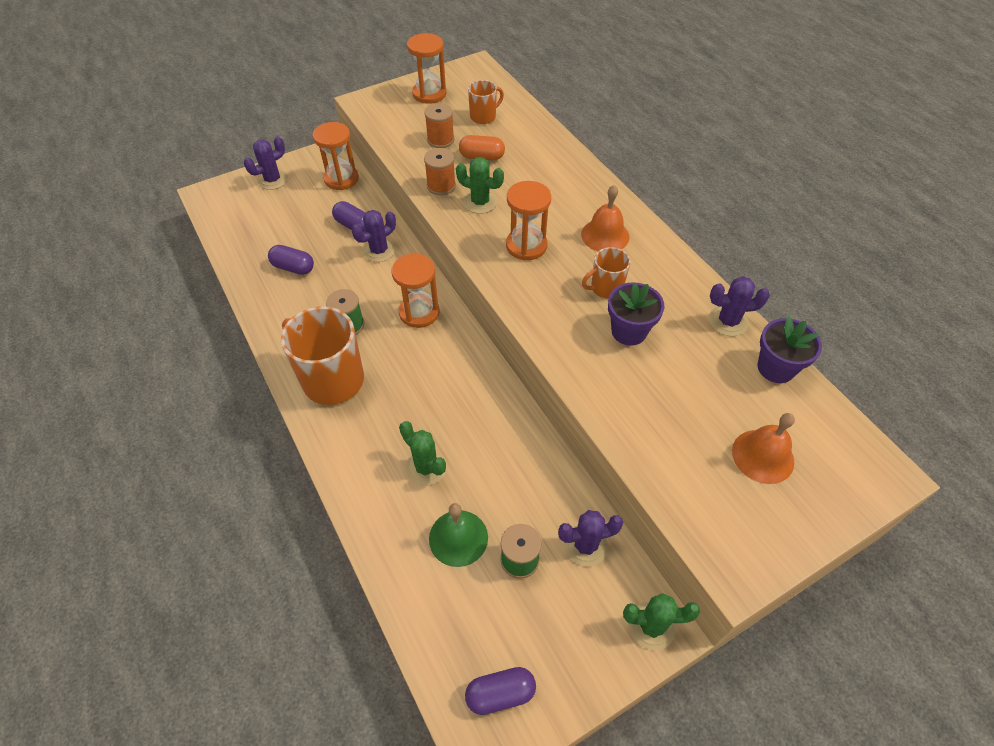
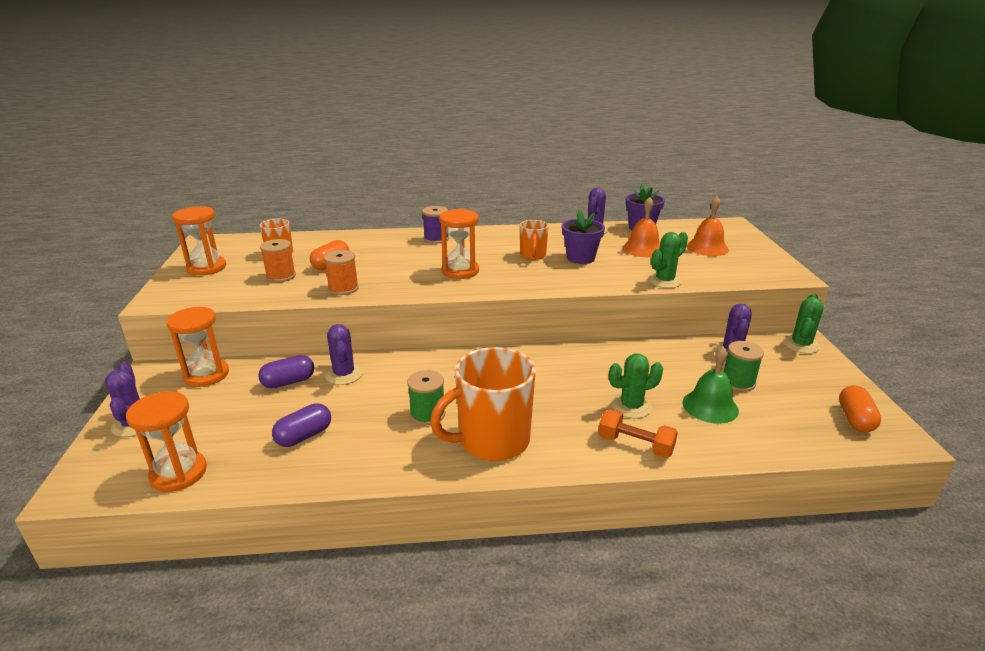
camera: 65 degrees left, 25 degrees down
(366, 484) = (635, 445): none -> orange dumbbell
(419, 312) = (449, 370): orange hourglass -> orange hourglass (178, 473)
(480, 202) = (387, 277): green cactus -> green cactus (664, 281)
(500, 694) = (855, 419): purple capsule -> orange capsule
(592, 198) = (436, 239): none -> purple spool
(605, 235) = (480, 243): orange bell -> orange bell (643, 249)

